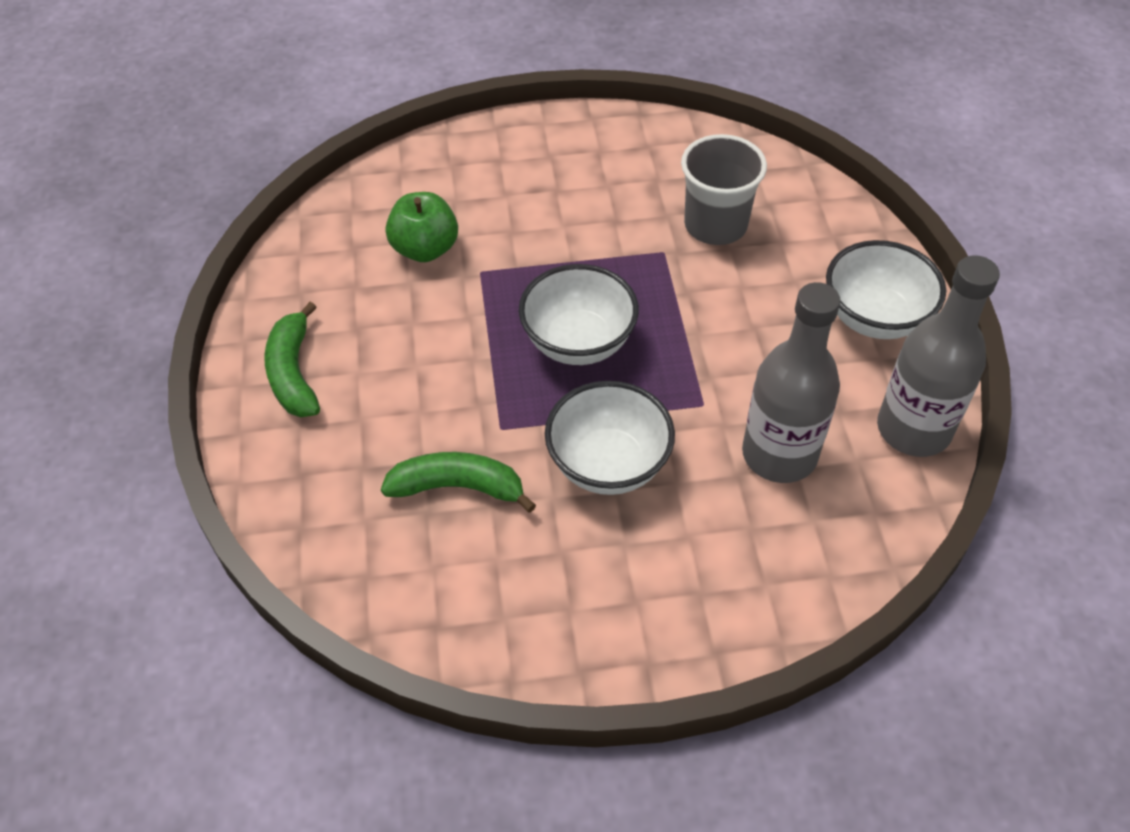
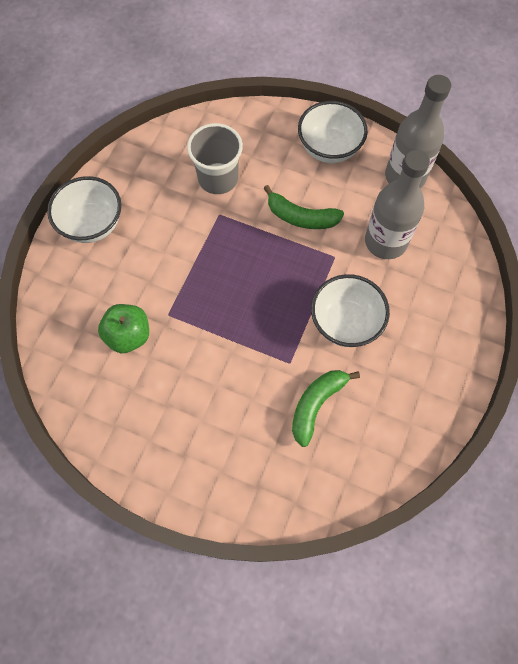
camera: 60 degrees left, 15 degrees up
(293, 373) = (177, 457): green banana -> green banana (301, 217)
(578, 342) = (255, 292): white bowl -> white bowl (92, 224)

